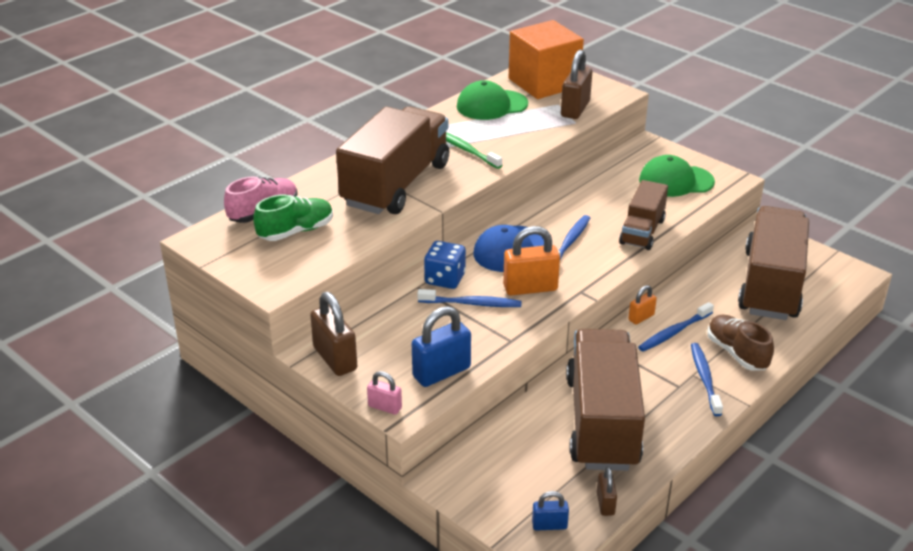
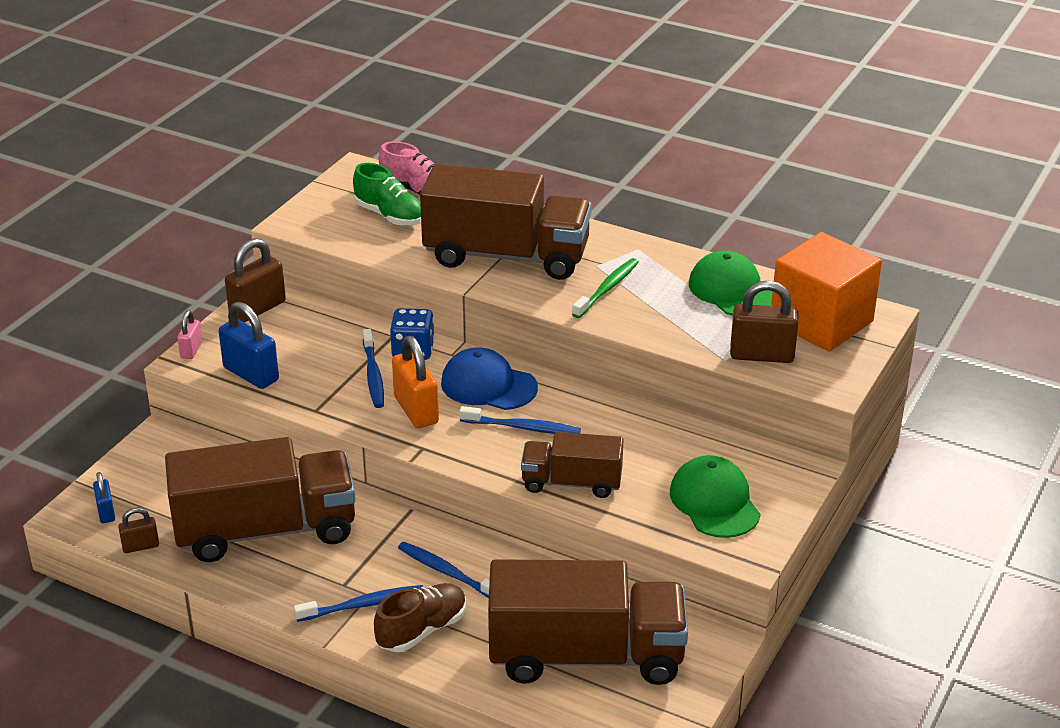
camera: 75 degrees right, 0 degrees up
(641, 317) = (468, 542): orange padlock -> none

